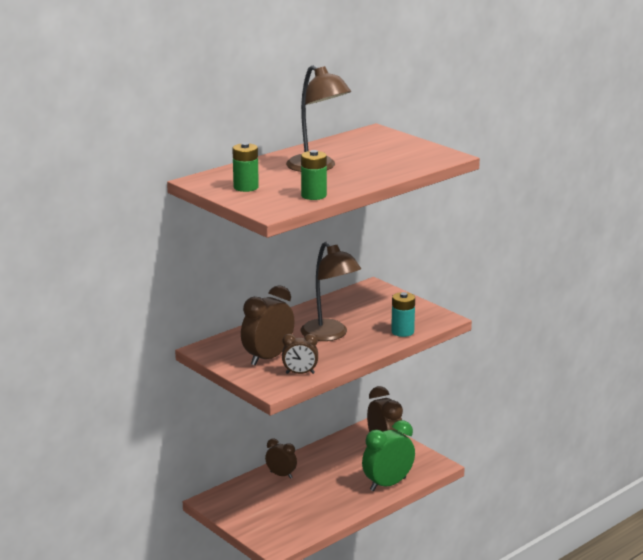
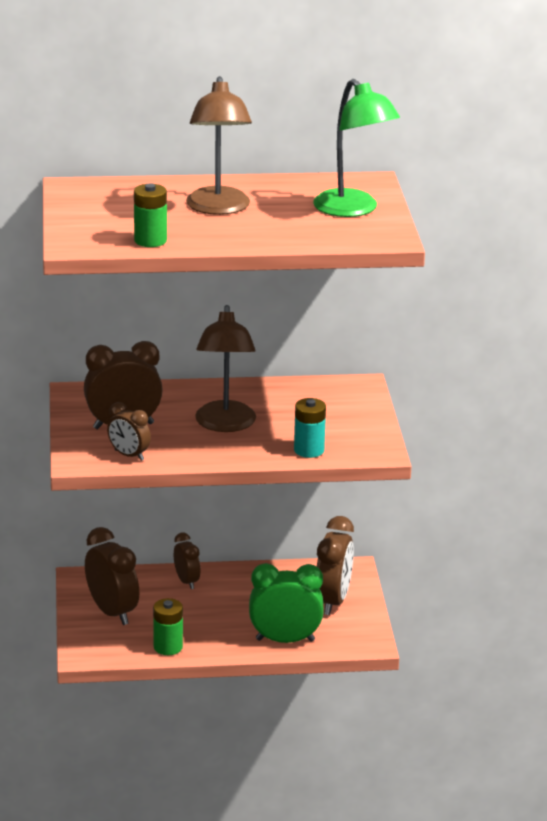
camera: 35 degrees right, 5 degrees up
(246, 187) = (101, 209): green battery -> green battery (168, 647)
(259, 513) = (112, 612): none -> brown clock
(397, 147) = (353, 210): none -> green lamp

